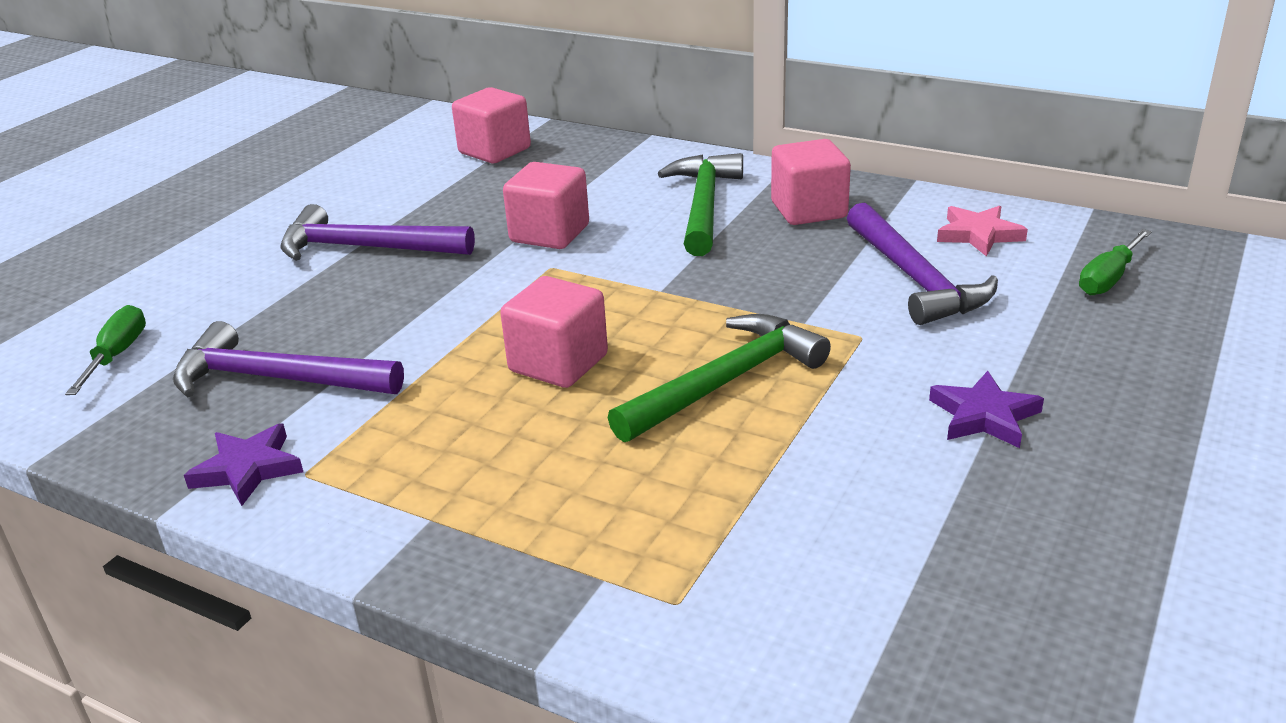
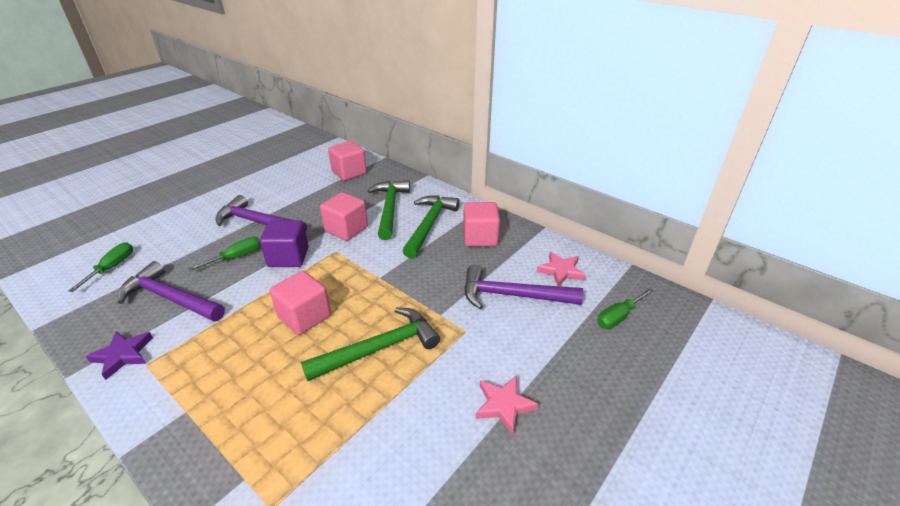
camera: 10 degrees right, 5 degrees up
(362, 303) = (236, 257): none -> green screwdriver
(466, 288) = (288, 257): none -> purple cube
(612, 193) = (390, 208): none -> green hammer
(914, 279) = (512, 295): purple hammer -> purple hammer turned 105 degrees clockwise
(984, 416) = (504, 405): purple star -> pink star

